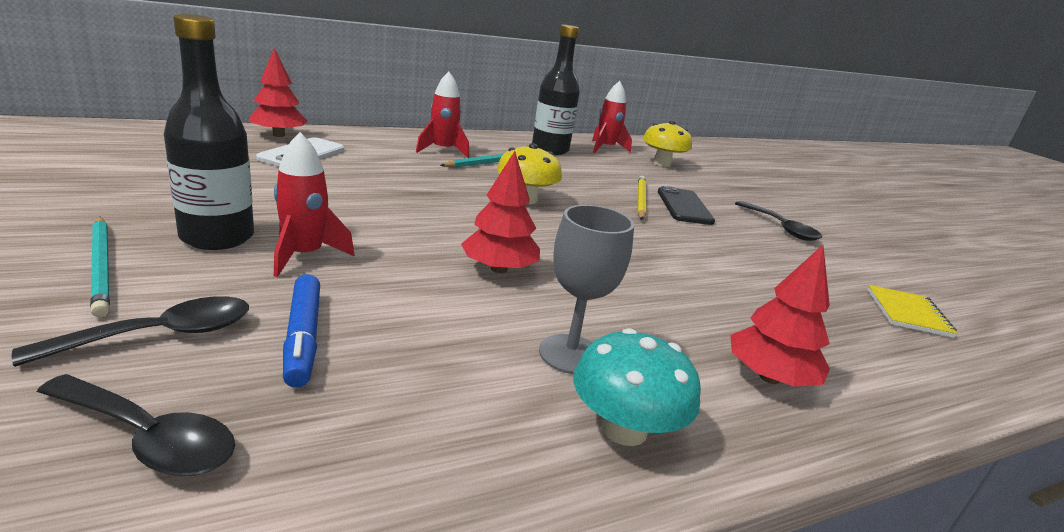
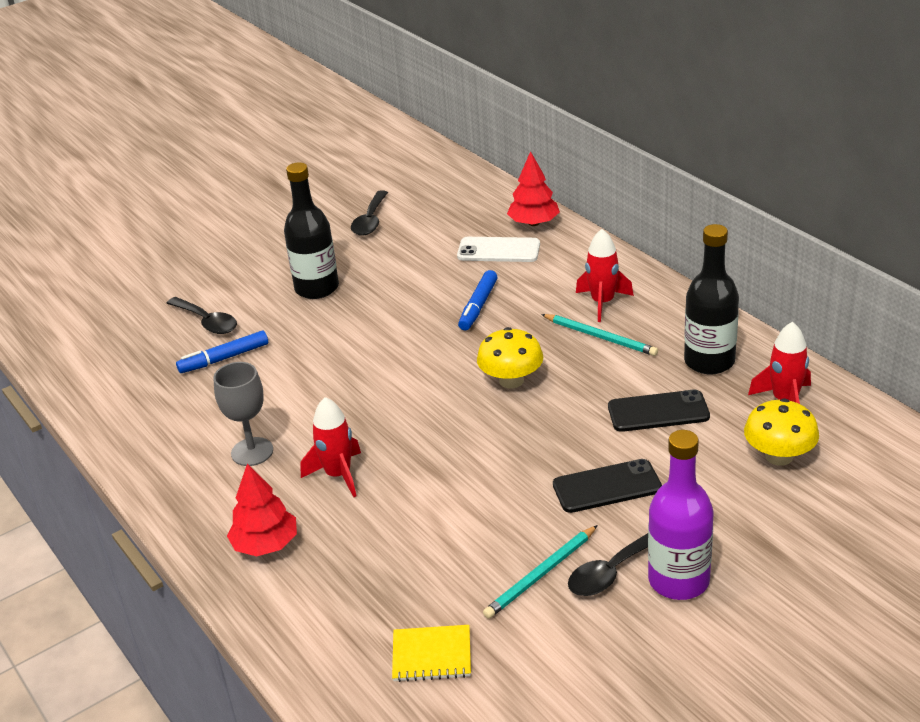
camera: 85 degrees right, 10 degrees up
(102, 266) = (259, 277): turquoise pencil -> turquoise pencil (541, 575)
(148, 438) = (138, 353): black spoon -> black spoon (370, 220)
(304, 256) = (314, 324): red rocket -> red rocket (338, 475)
(389, 181) = (478, 306): none -> blue marker
(499, 269) = (350, 400): red tree -> none
(600, 173) = (658, 412): none -> black phone
(624, 429) = (187, 482): turquoise mushroom -> none
(640, 200) = (592, 452): yellow pencil -> none
(786, 214) = (678, 580): none -> purple bottle

